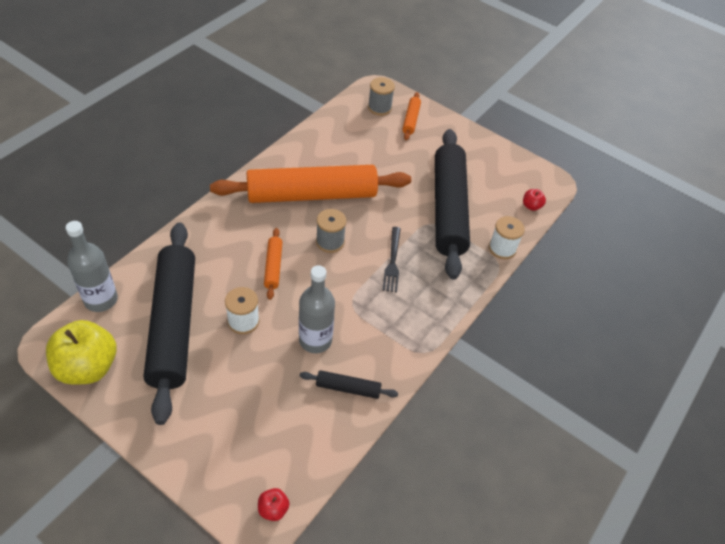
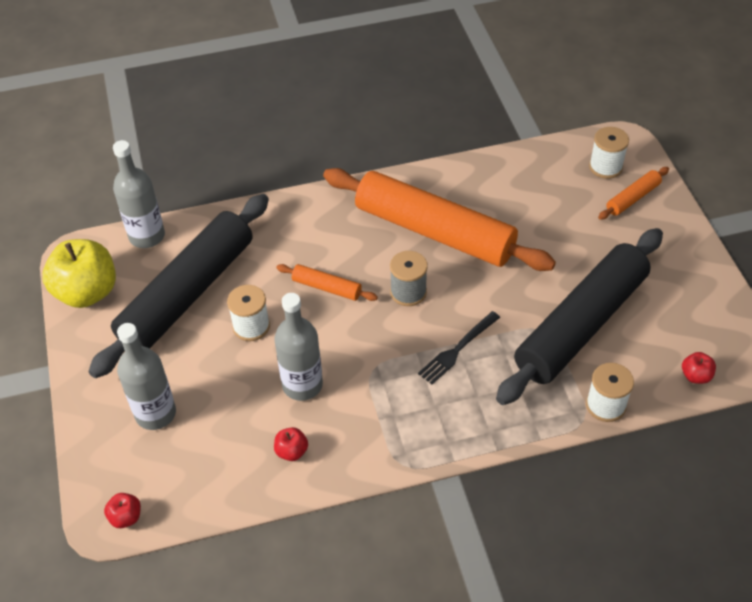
camera: 45 degrees right, 0 degrees up
(227, 422) = (155, 413): none -> grey bottle
(273, 266) = (327, 287): orange rolling pin -> orange rolling pin turned 75 degrees clockwise
(348, 388) = (291, 451): black rolling pin -> red apple
(379, 108) = (605, 167): grey spool -> white spool

